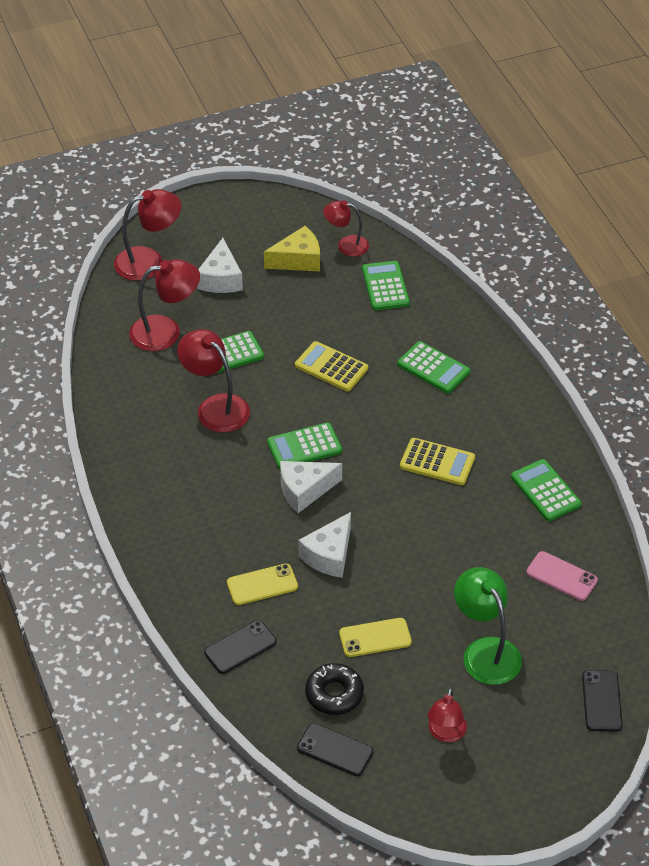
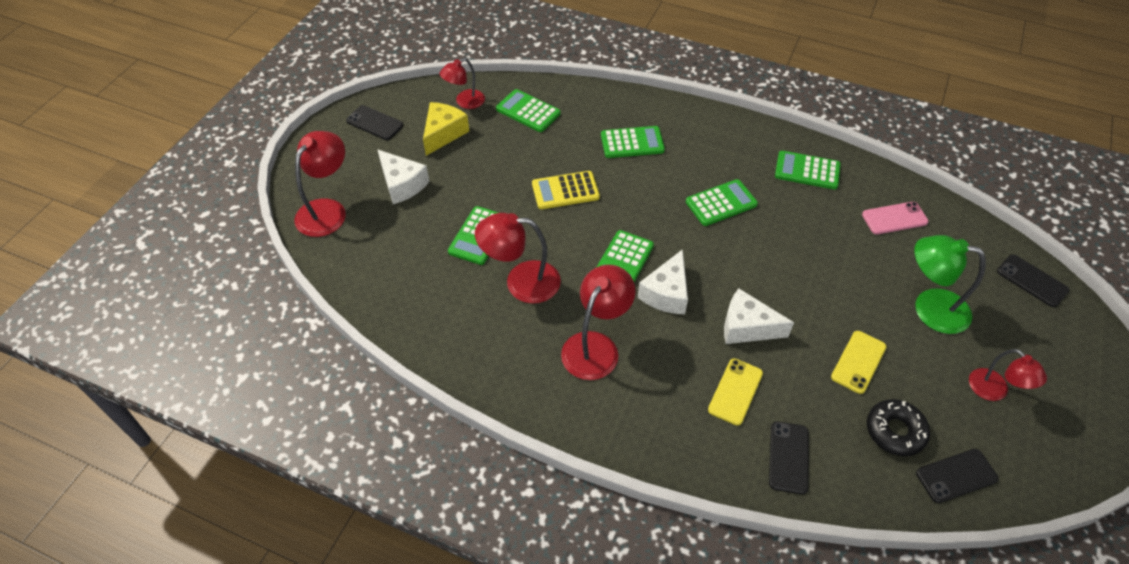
camera: 45 degrees left, 5 degrees up
(166, 331) = (408, 253): red lamp -> red lamp (596, 346)
(258, 217) = (374, 123): none -> black phone
(329, 555) = (747, 327): white cheese -> white cheese turned 120 degrees clockwise
(437, 462) = (721, 203): yellow calculator -> green calculator

